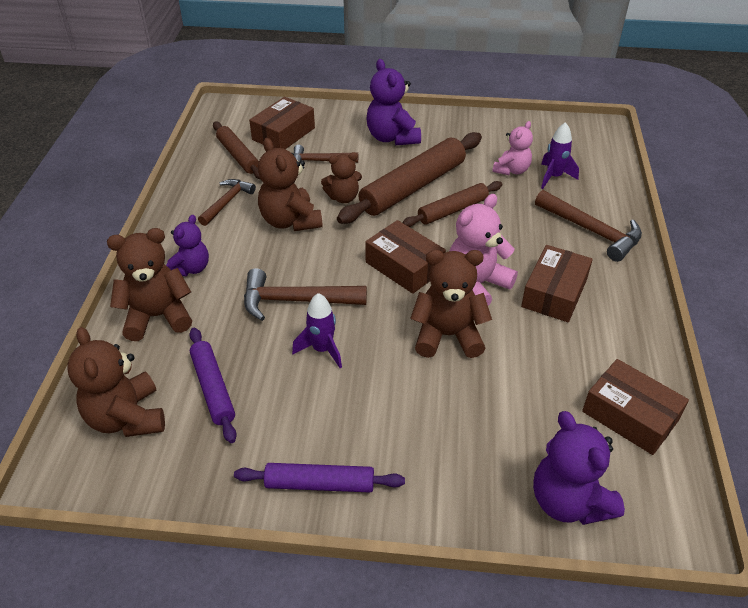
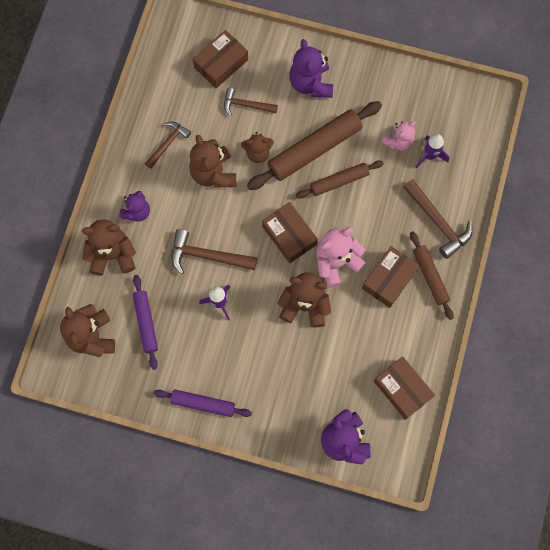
camera: 10 degrees right, 30 degrees up
(238, 156) = (181, 87): brown rolling pin -> brown rolling pin (430, 276)

